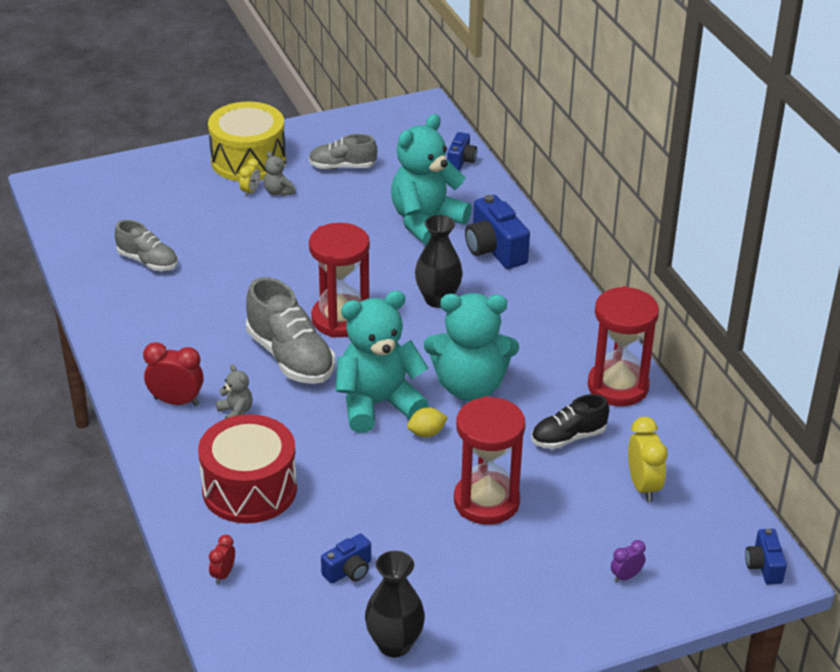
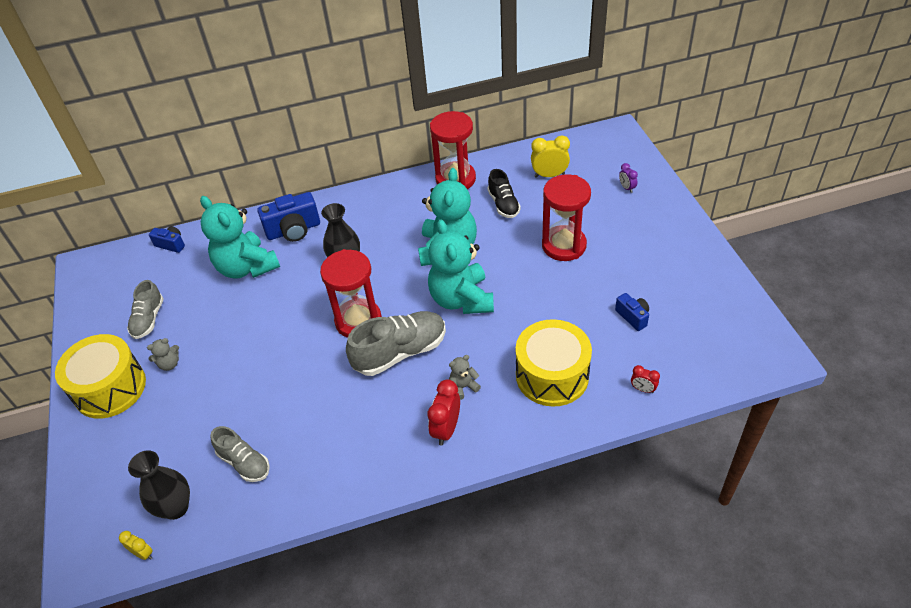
camera: 80 degrees left, 10 degrees up
(148, 261) = (244, 463): grey shoe -> grey shoe turned 90 degrees clockwise
(249, 489) = (552, 375): red drum -> yellow drum
(250, 191) = (161, 385): yellow clock -> yellow clock (143, 553)
(394, 644) = (696, 294): black vase -> black vase (176, 507)
(426, 433) = (495, 273): yellow lemon -> none
(764, 566) = (614, 135): blue camera -> none

